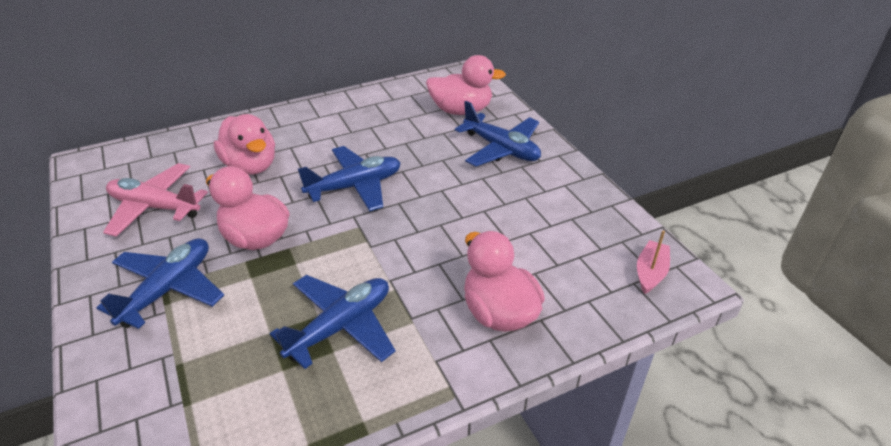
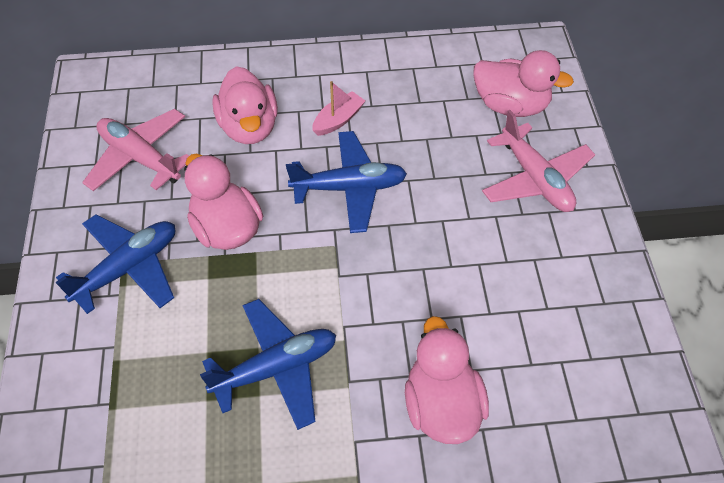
camera: 20 degrees right, 15 degrees up
(501, 149) = (535, 179): blue plane -> pink plane
(650, 273) = (634, 410): pink boat -> pink boat (338, 120)

